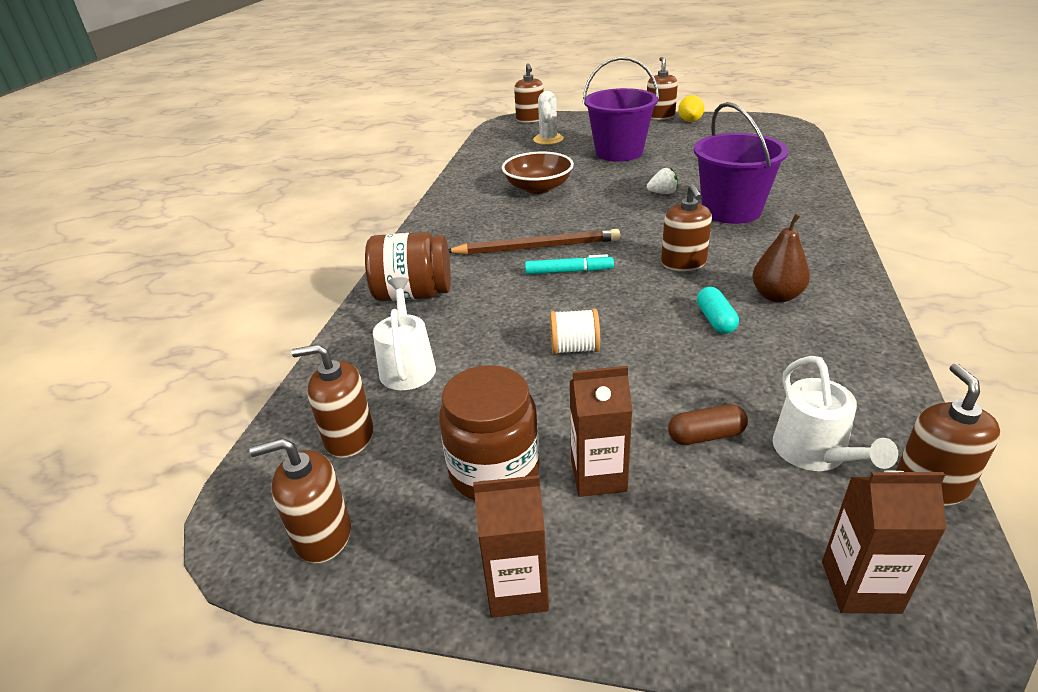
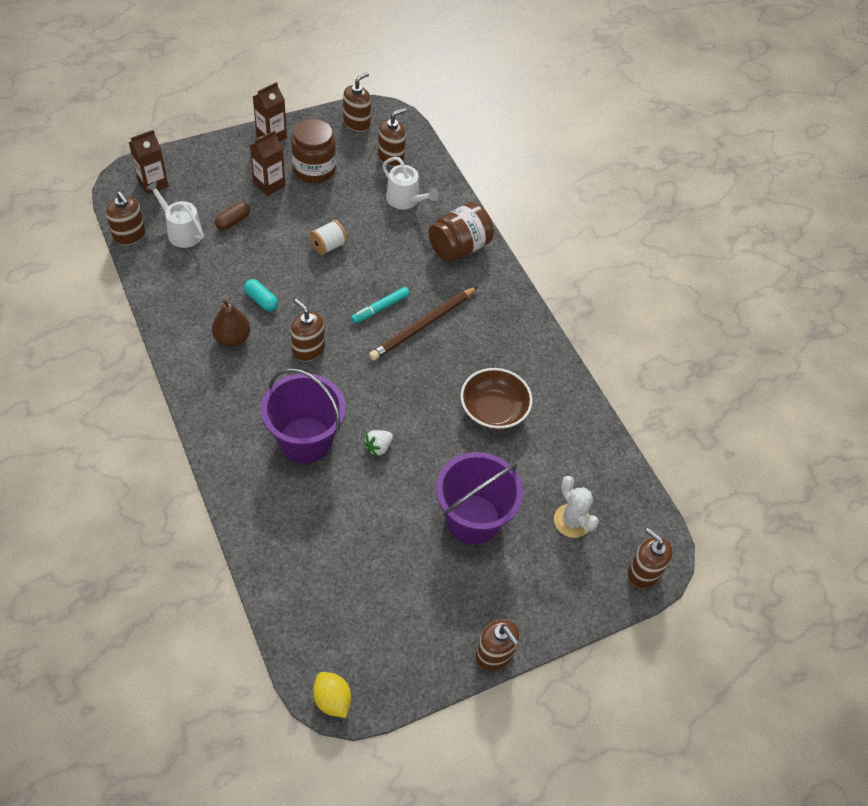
camera: 135 degrees right, 20 degrees up
(690, 121) = (448, 653): yellow lemon -> yellow lemon (332, 700)

